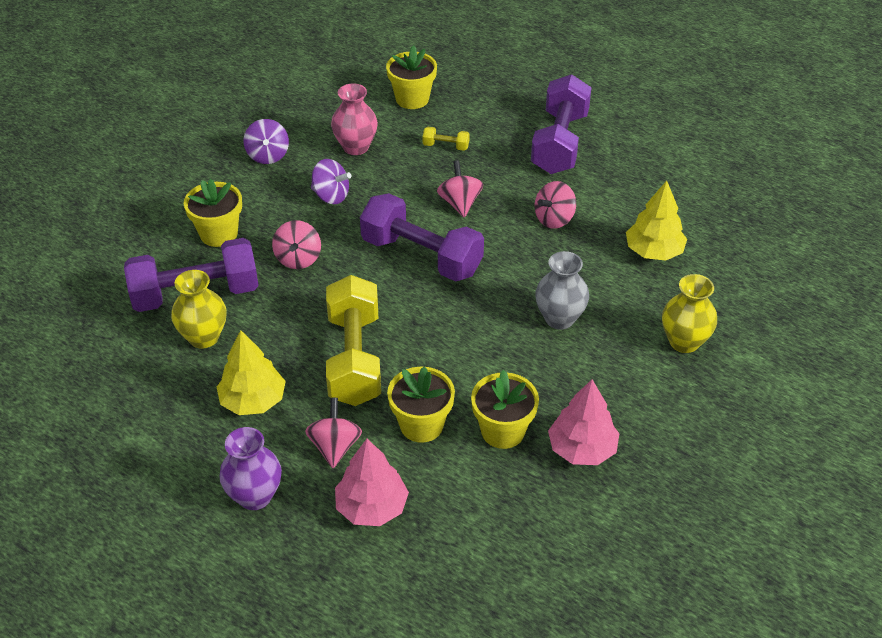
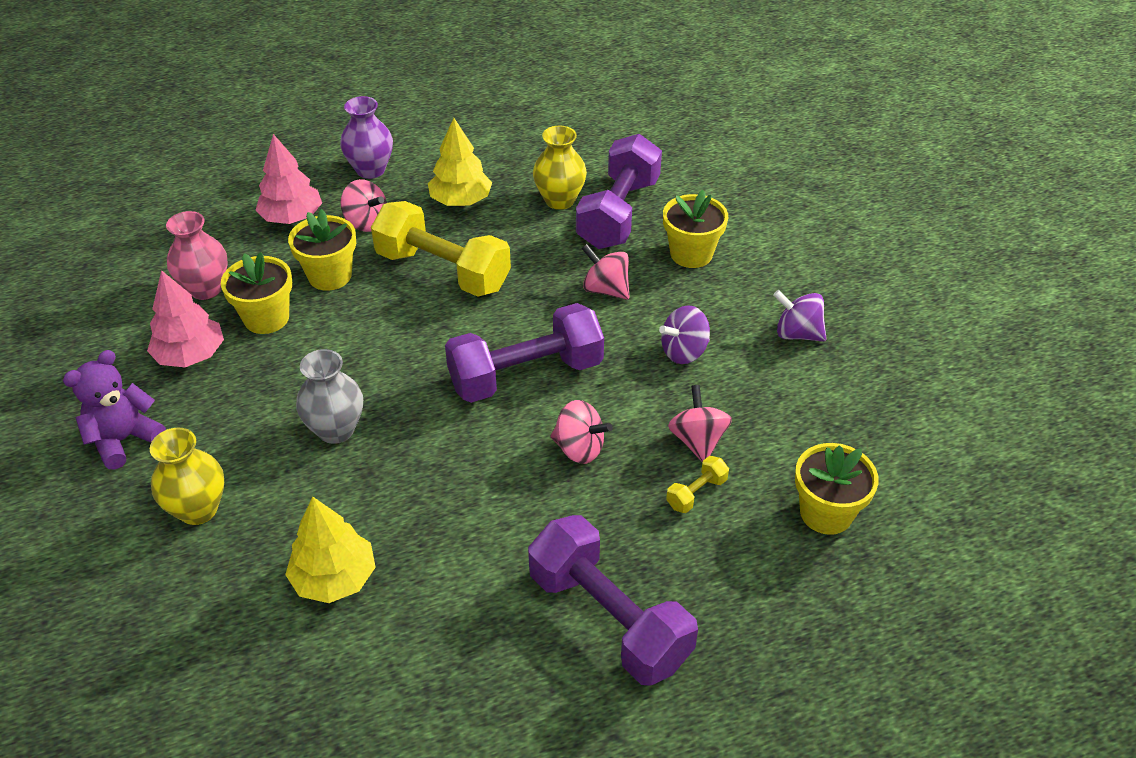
camera: 125 degrees right, 0 degrees up
(355, 147) = (759, 410): pink vase -> pink vase (205, 288)
(554, 219) = (475, 518): pink spinning top -> pink spinning top (697, 441)
(684, 424) = (124, 439): none -> purple teddy bear

